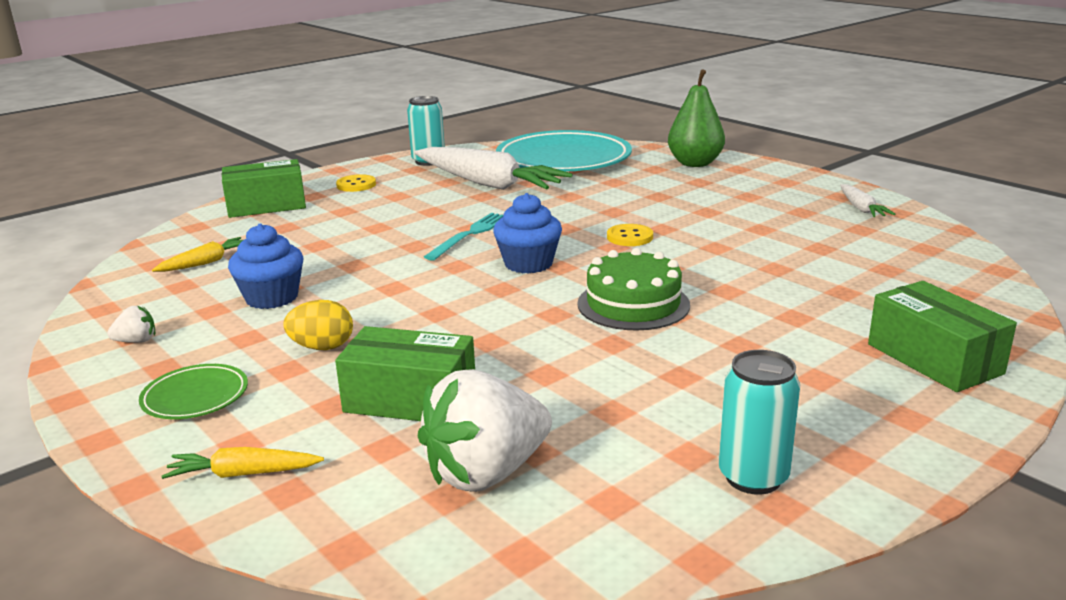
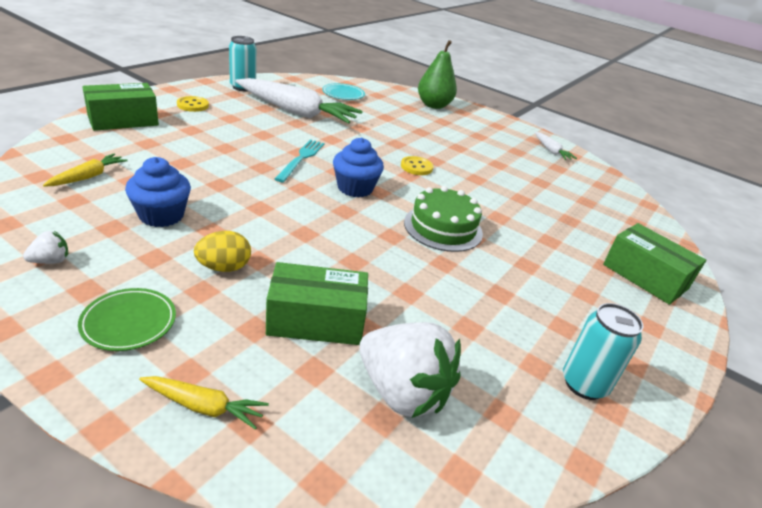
camera: 20 degrees left, 10 degrees up
(243, 474) = (203, 406): yellow carrot -> yellow carrot turned 150 degrees counterclockwise
(486, 473) = (402, 392): white strawberry -> white strawberry turned 90 degrees counterclockwise
(563, 159) = (343, 94): turquoise plate -> turquoise plate, size x0.44

